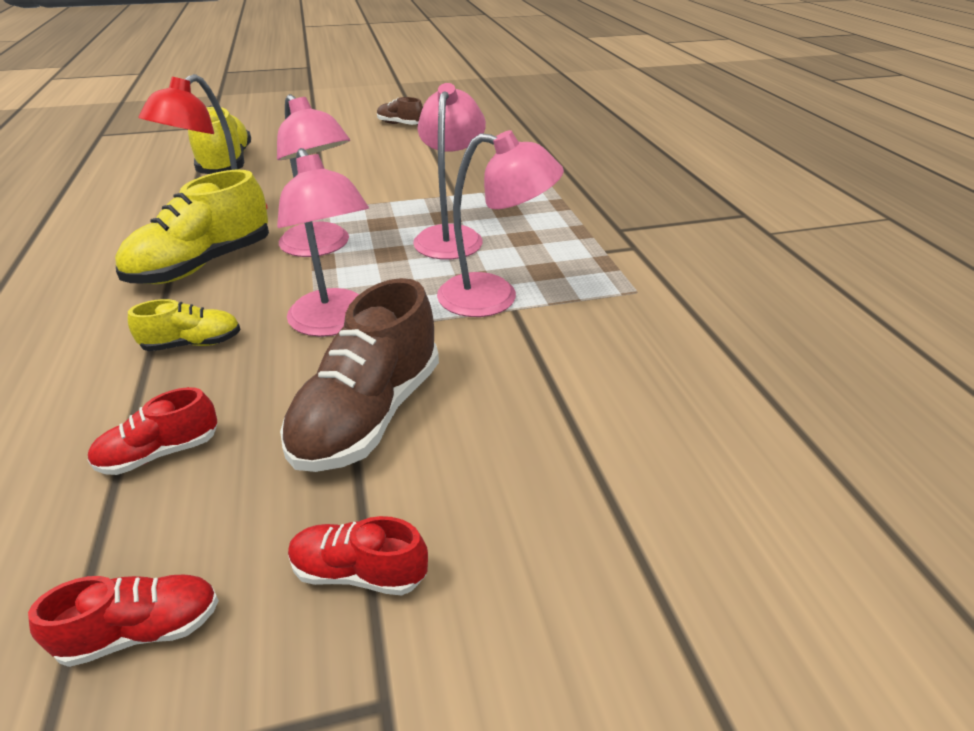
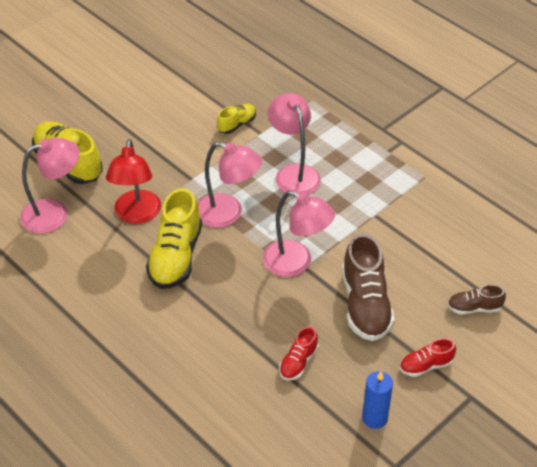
camera: 30 degrees left, 10 degrees up
(142, 630) = (374, 418): red shoe -> blue candle
(193, 344) = (240, 307): yellow shoe -> yellow shoe (237, 124)
(400, 124) = (142, 65): brown shoe -> brown shoe (474, 308)
(494, 297) = (359, 211): pink lamp -> pink lamp (54, 213)

